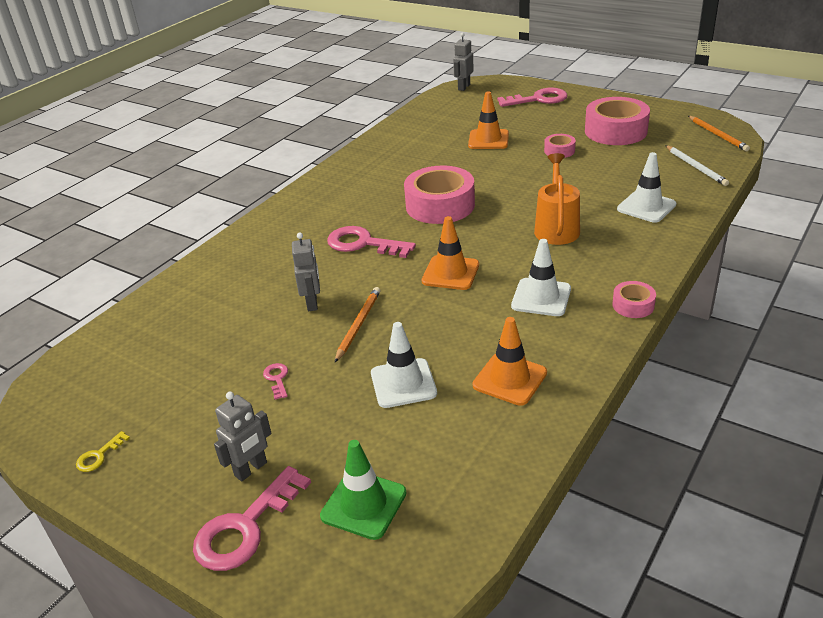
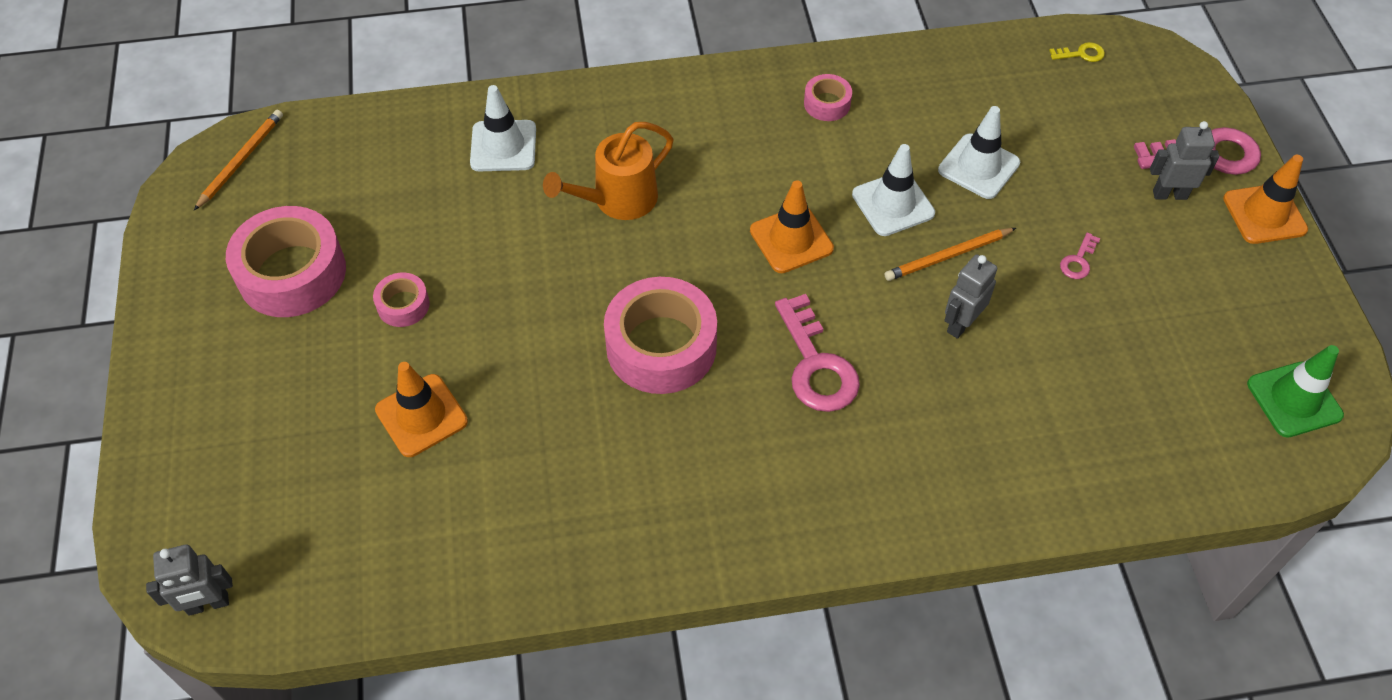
camera: 135 degrees left, 20 degrees up
(99, 456) = (1293, 311): yellow key -> yellow key (1081, 54)
(363, 504) = (1109, 106): green traffic cone -> green traffic cone (1294, 399)
(510, 379) = (896, 102): orange traffic cone -> orange traffic cone (1264, 214)
(538, 99) = (211, 441): pink key -> none
(541, 297) = (761, 143): white traffic cone -> white traffic cone (893, 204)
(633, 305) = (710, 75): pink tape -> pink tape (827, 103)
(696, 167) = (361, 144): white pencil -> none

